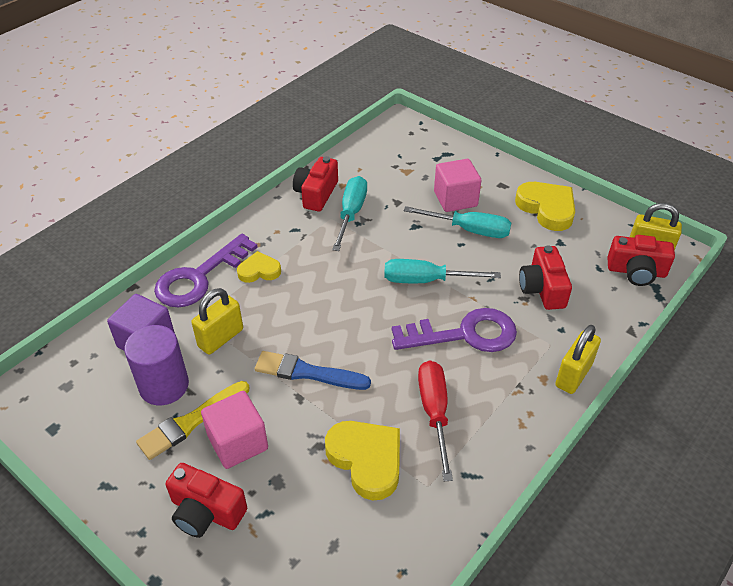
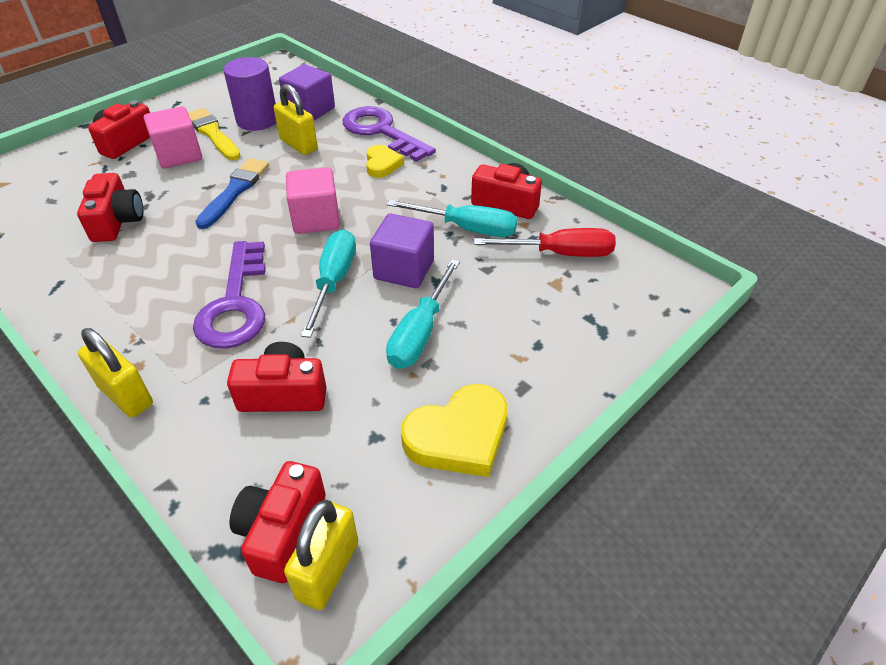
camera: 95 degrees right, 0 degrees up
(366, 460) = (117, 221): yellow heart -> red camera
(405, 243) = (404, 269): none -> purple cube
(434, 412) = (142, 268): red screwdriver -> red screwdriver (560, 253)
(455, 199) = (490, 327): pink cube -> pink cube (316, 219)

